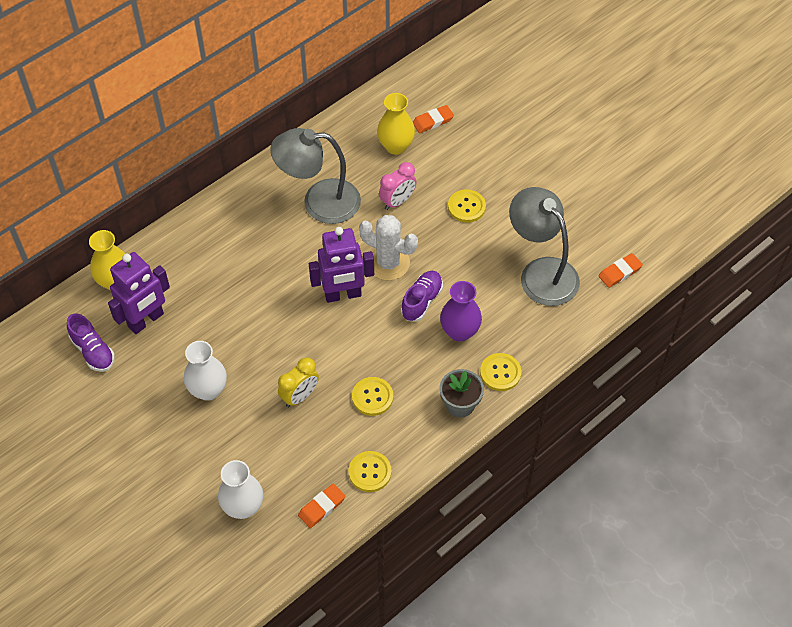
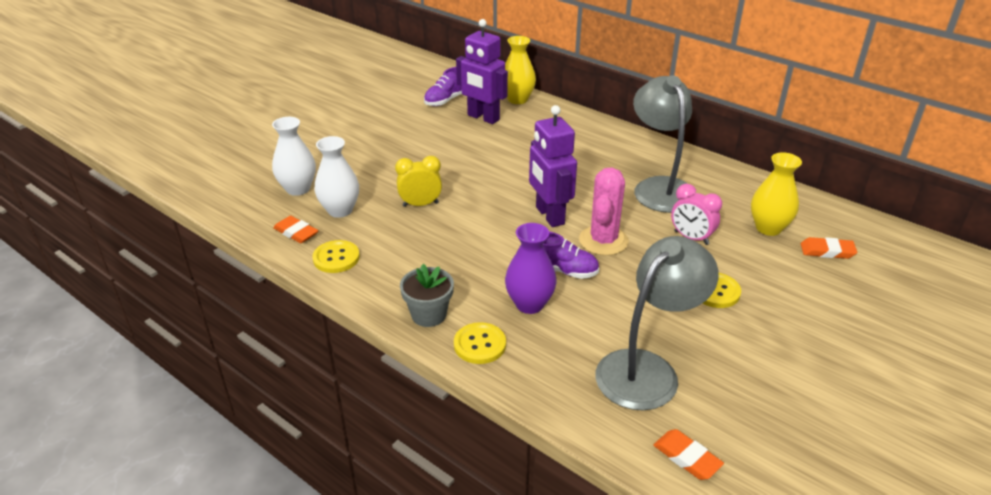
camera: 80 degrees right, 20 degrees down
(208, 390) = (418, 155): white vase -> white vase (340, 210)
(300, 396) = (420, 204): yellow clock -> yellow clock turned 135 degrees clockwise
(372, 397) = (427, 249): yellow button -> none
(388, 263) = (603, 241): white cactus -> pink cactus
(433, 121) = (827, 251): orange eraser -> orange eraser turned 45 degrees counterclockwise

